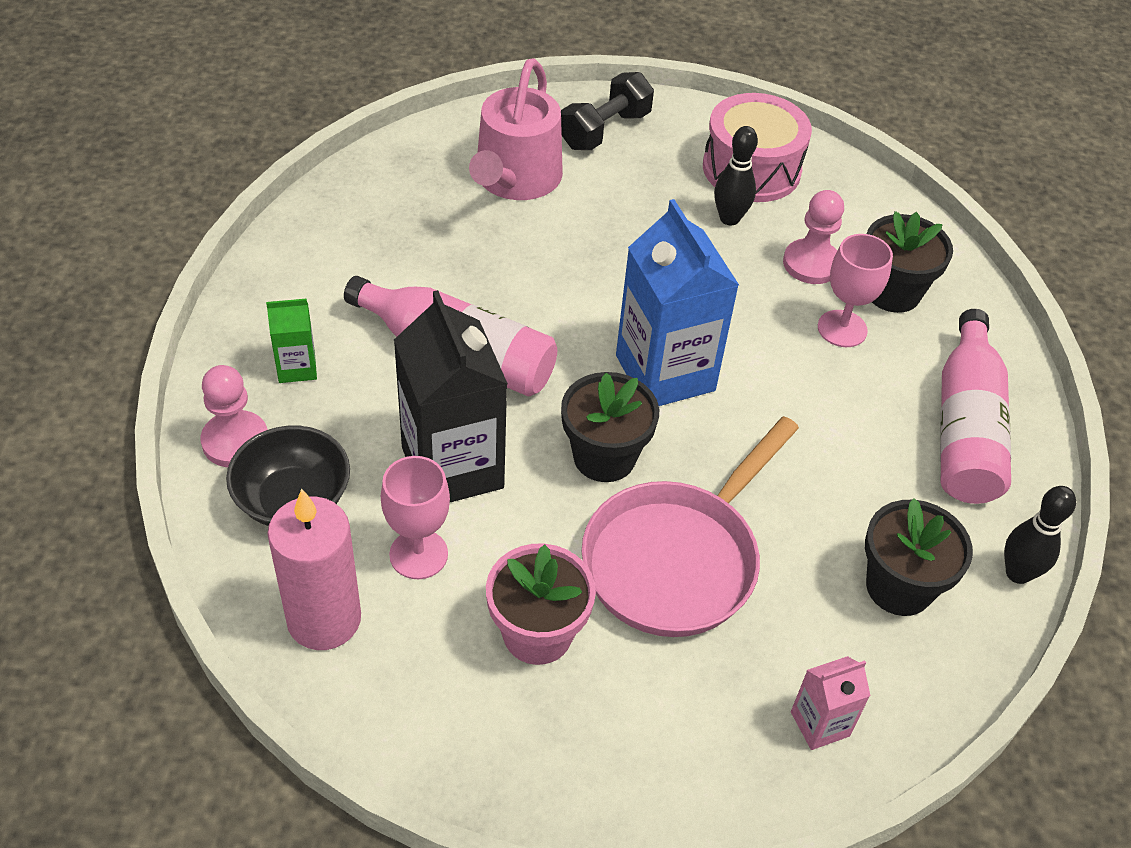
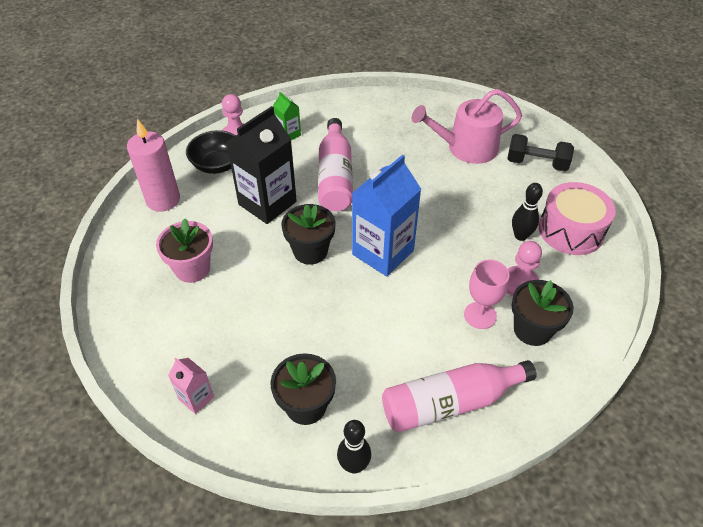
camera: 65 degrees right, 0 degrees up
(418, 554) = (212, 213): pink goblet -> none
(676, 559) = (265, 302): pink pan -> none

